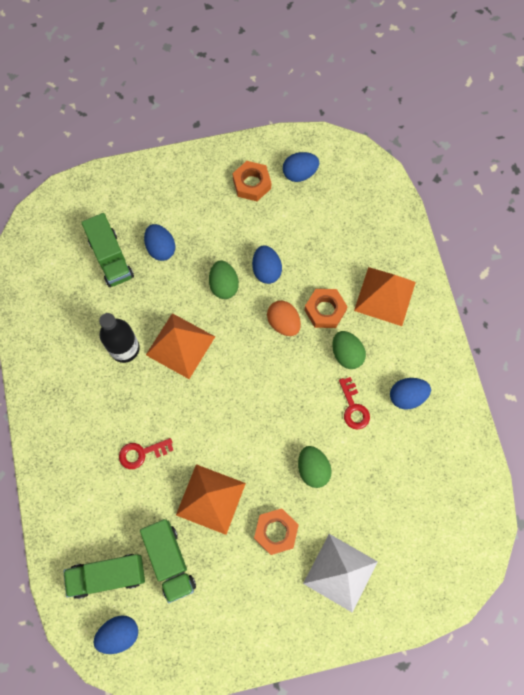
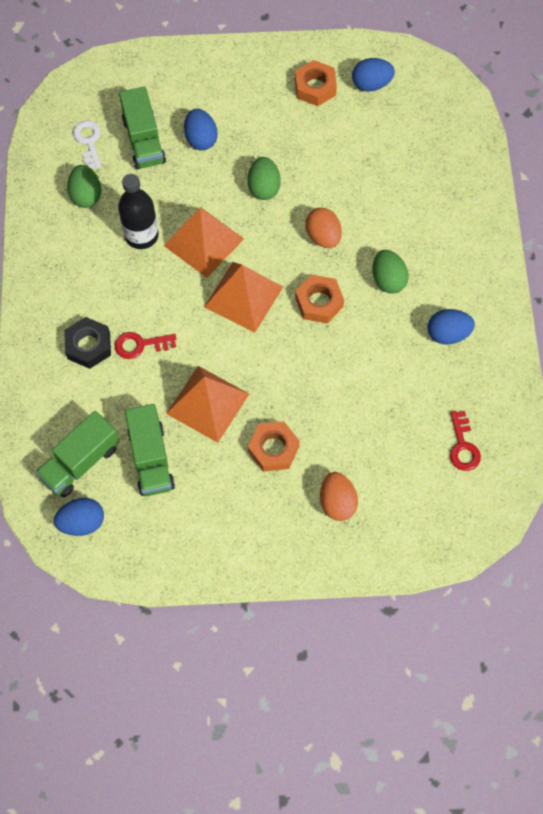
camera: 10 degrees right, 5 degrees down
(62, 266) = (88, 141): none -> white key
(96, 462) = (89, 346): none -> black nut
(108, 575) = (80, 462): green truck -> green truck turned 45 degrees counterclockwise
(266, 270) = (314, 179): blue egg -> none
(313, 469) = (327, 392): green egg -> green egg (86, 195)
(325, 310) = (372, 230): orange nut -> orange nut (319, 302)
(340, 572) = (337, 502): white pyramid -> orange egg
(353, 408) = (385, 336): red key -> red key (463, 446)
(384, 296) = (443, 226): orange pyramid -> orange pyramid (243, 296)

